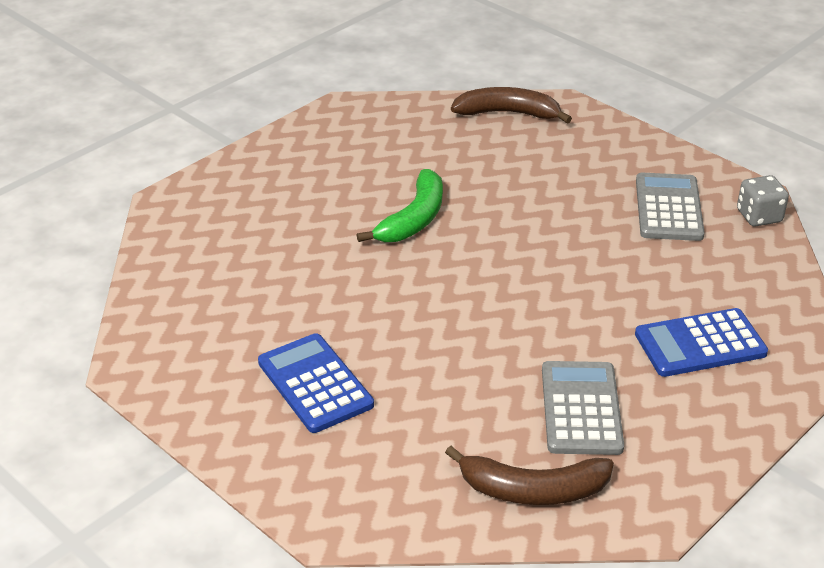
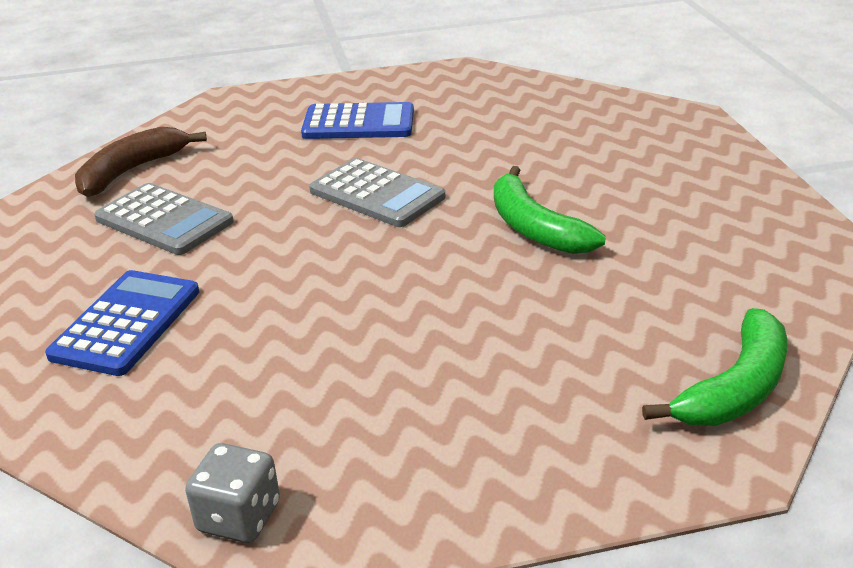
camera: 125 degrees right, 5 degrees down
(508, 113) = (735, 388): brown banana -> green banana
(668, 208) = (356, 430): grey calculator -> grey calculator (377, 194)

